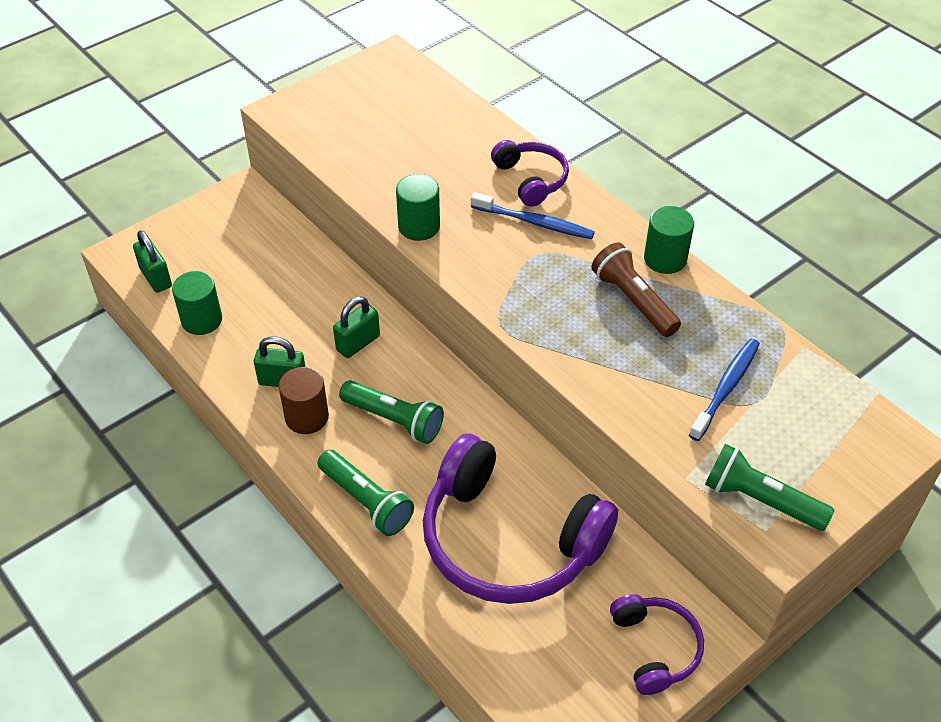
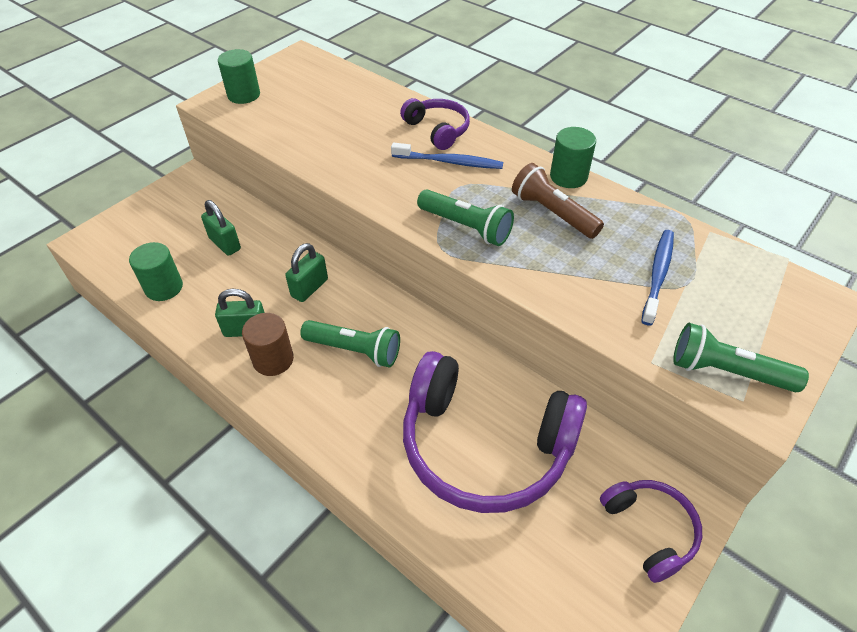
camera: 10 degrees left, 0 degrees up
(156, 278) = (118, 257): green padlock -> green padlock (225, 244)
(366, 501) = (343, 430): green flashlight -> green flashlight (466, 227)
(419, 226) = (349, 177): green cylinder -> green cylinder (244, 95)

